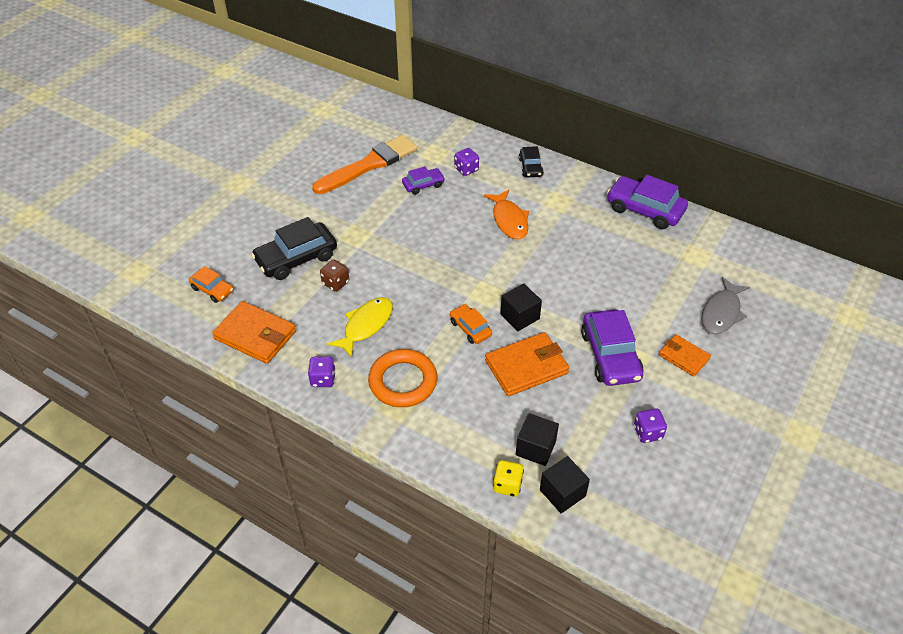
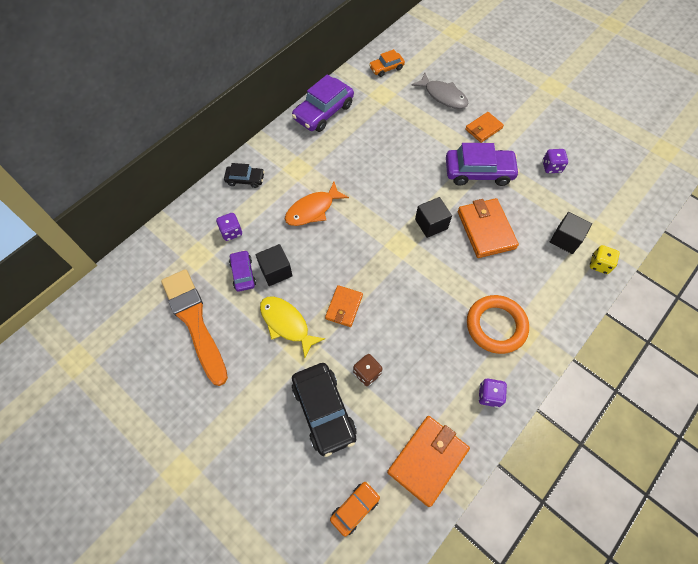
camera: 80 degrees left, 15 degrees up
(366, 325) = (427, 350): yellow fish -> yellow fish (286, 324)
(402, 258) = (344, 307): none -> orange wallet
(470, 328) = (440, 263): orange car -> orange car (386, 68)
(509, 220) = (312, 210): orange fish -> orange fish turned 150 degrees clockwise
(562, 493) = (604, 230): black cube -> black cube (276, 271)

